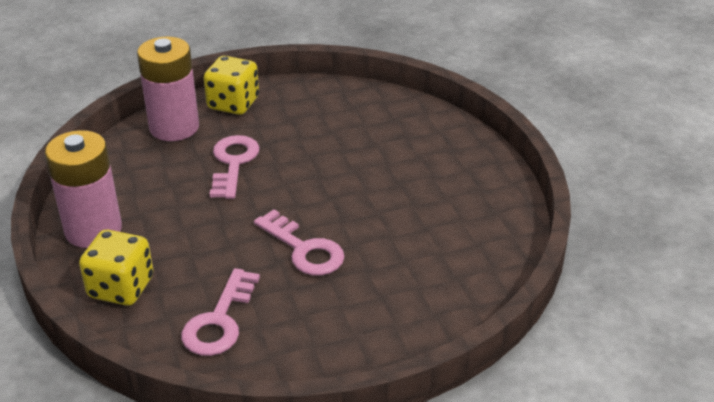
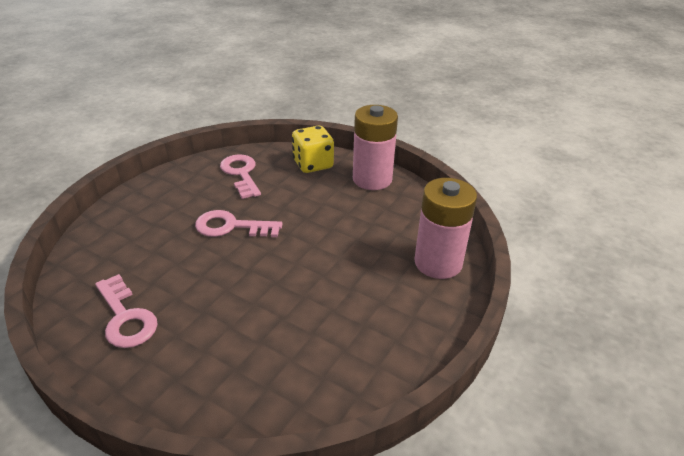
camera: 140 degrees right, 0 degrees up
(233, 104) = (431, 311): yellow dice -> none
(233, 163) = (352, 258): pink key -> pink key (125, 317)

